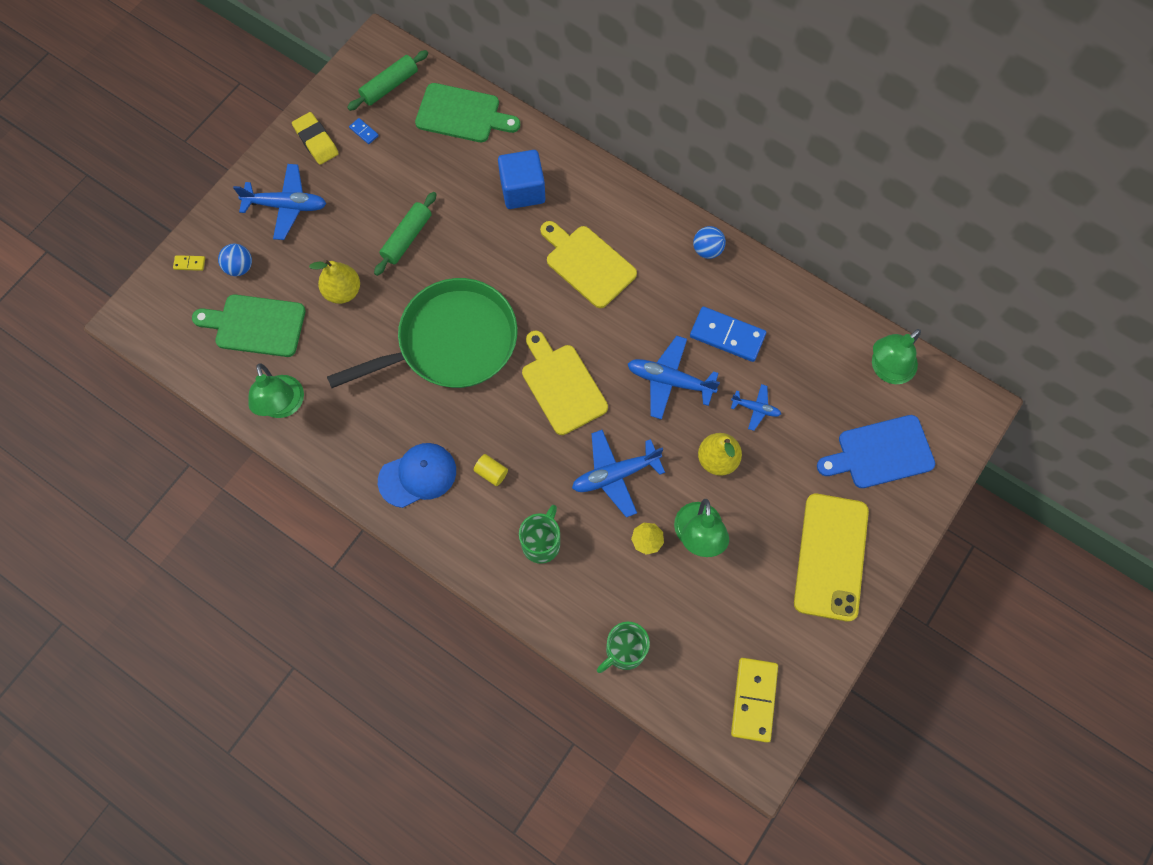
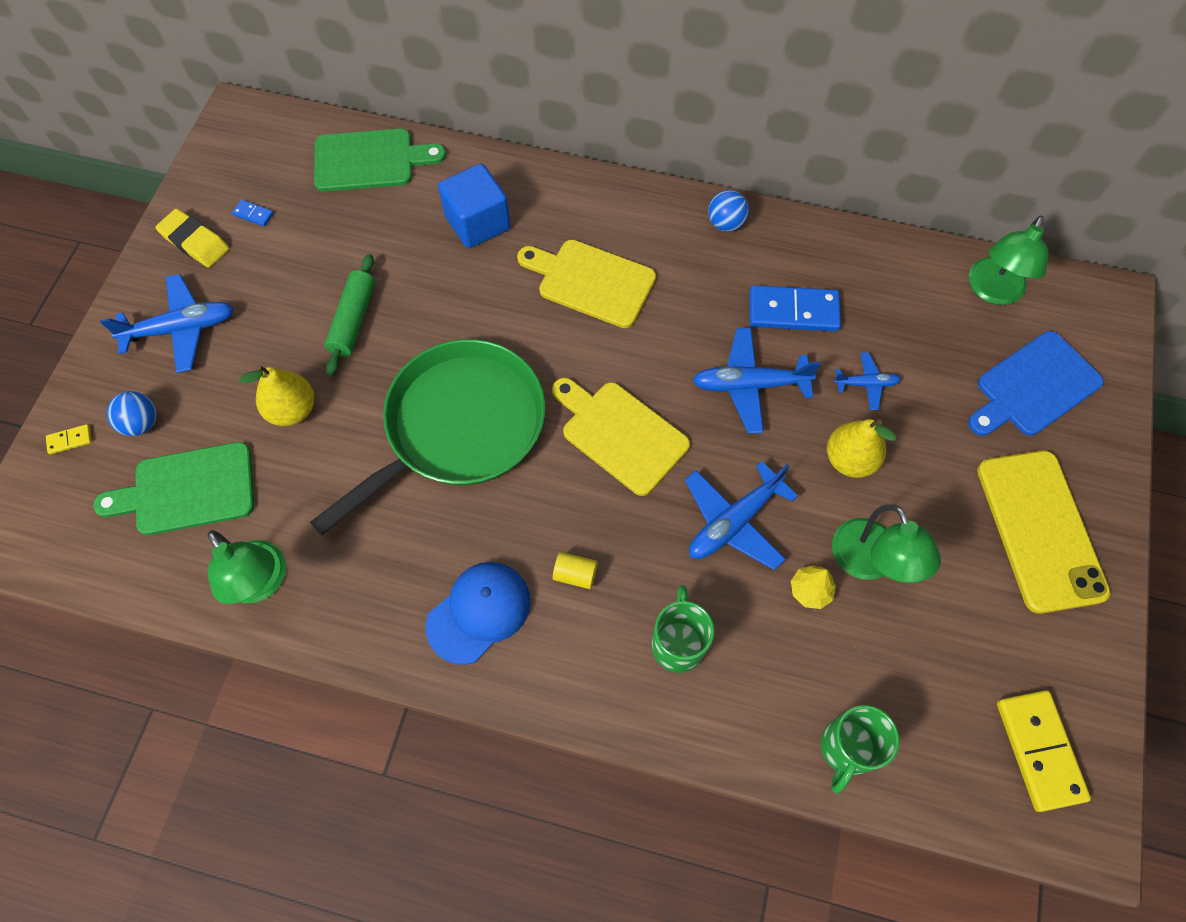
camera: 20 degrees left, 5 degrees down
(389, 86) = (267, 154): green rolling pin -> none

